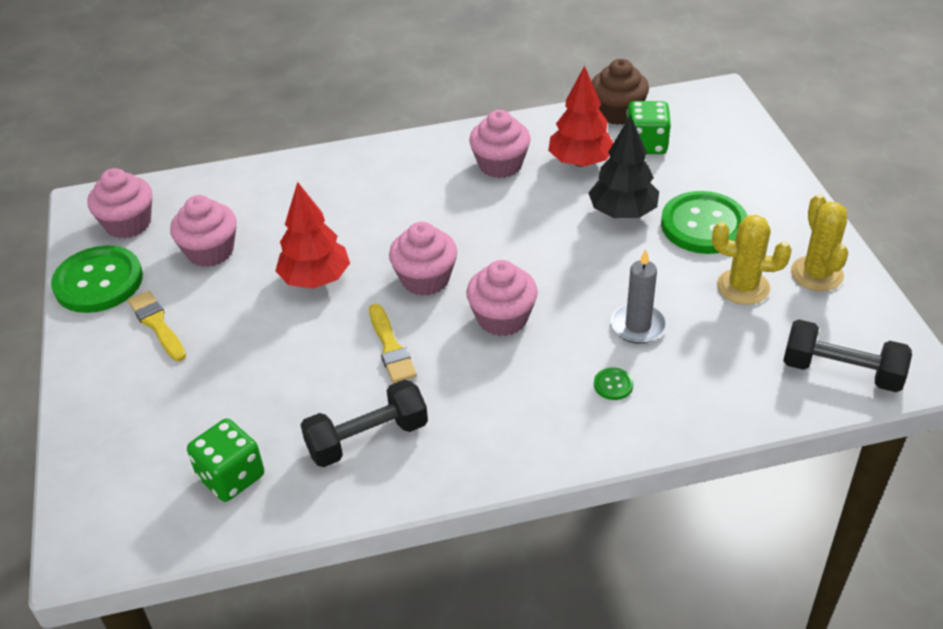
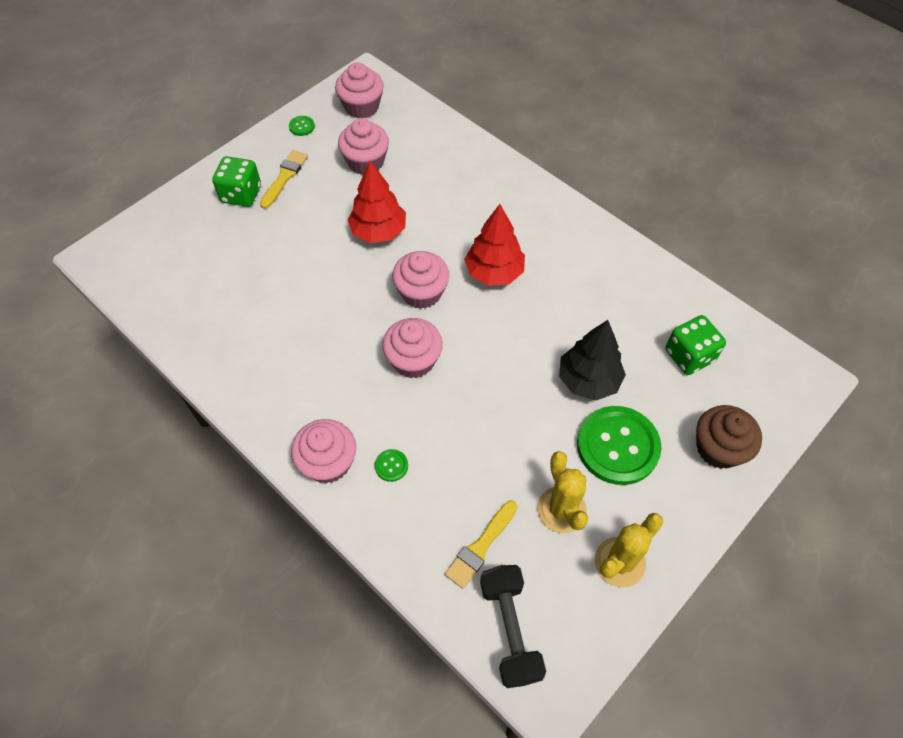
camera: 55 degrees right, 15 degrees up
(98, 282) = (301, 126): green button -> green button, size x0.40
(231, 477) = (185, 290): green dice -> green dice (241, 194)
(367, 438) = (254, 343): black dumbbell -> none
(391, 347) = (342, 310): yellow brush -> yellow brush (481, 546)
(500, 165) = (581, 270): pink cupcake -> pink cupcake (328, 462)
(580, 162) = (628, 320): red tree -> red tree (494, 272)
(617, 113) = (715, 315): brown cupcake -> brown cupcake (718, 448)
(638, 326) = (464, 453): grey candle -> none

